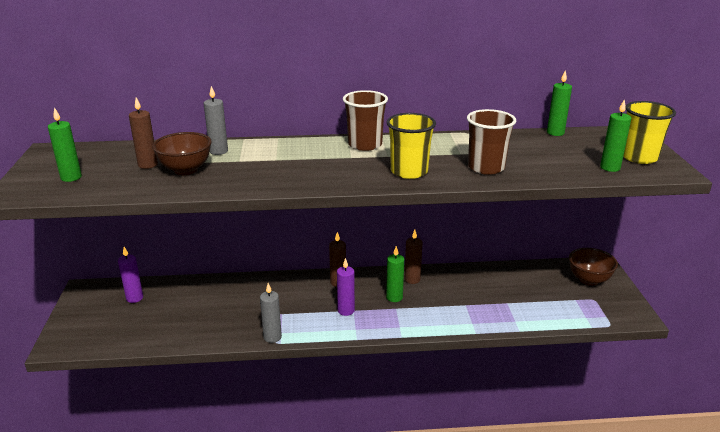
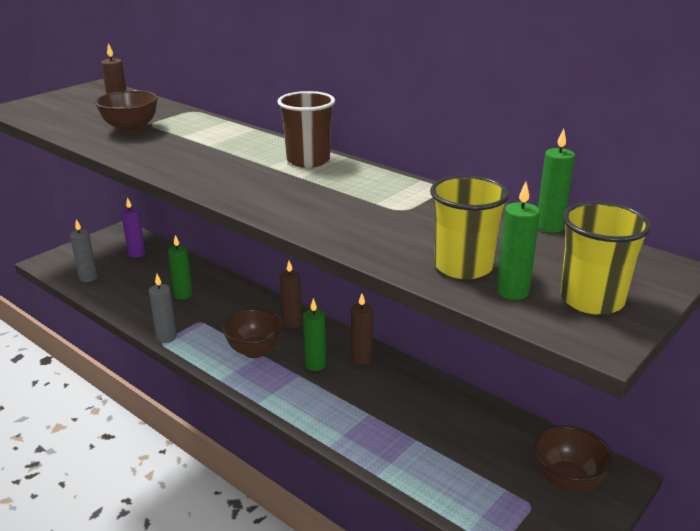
camera: 45 degrees right, 0 degrees up
(71, 177) = (61, 109): green candle -> green candle (183, 295)
(218, 151) = (186, 124): grey candle -> grey candle (88, 278)
(346, 310) = (255, 351): purple candle -> brown bowl
(409, 172) = (281, 199): yellow cup -> yellow cup (463, 267)
(486, 167) = (364, 227): brown cup -> none

